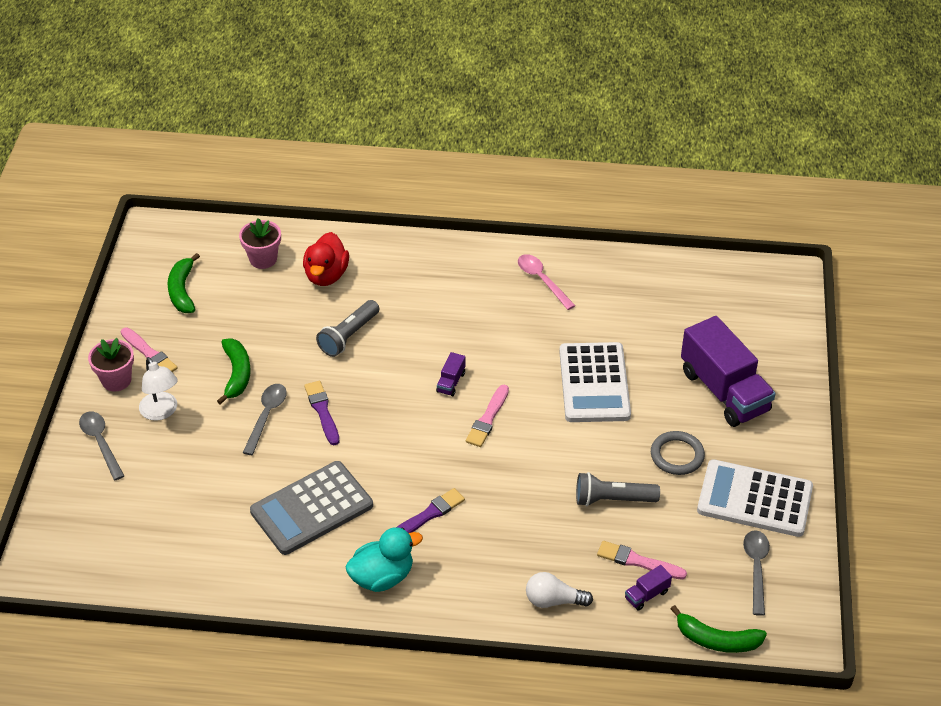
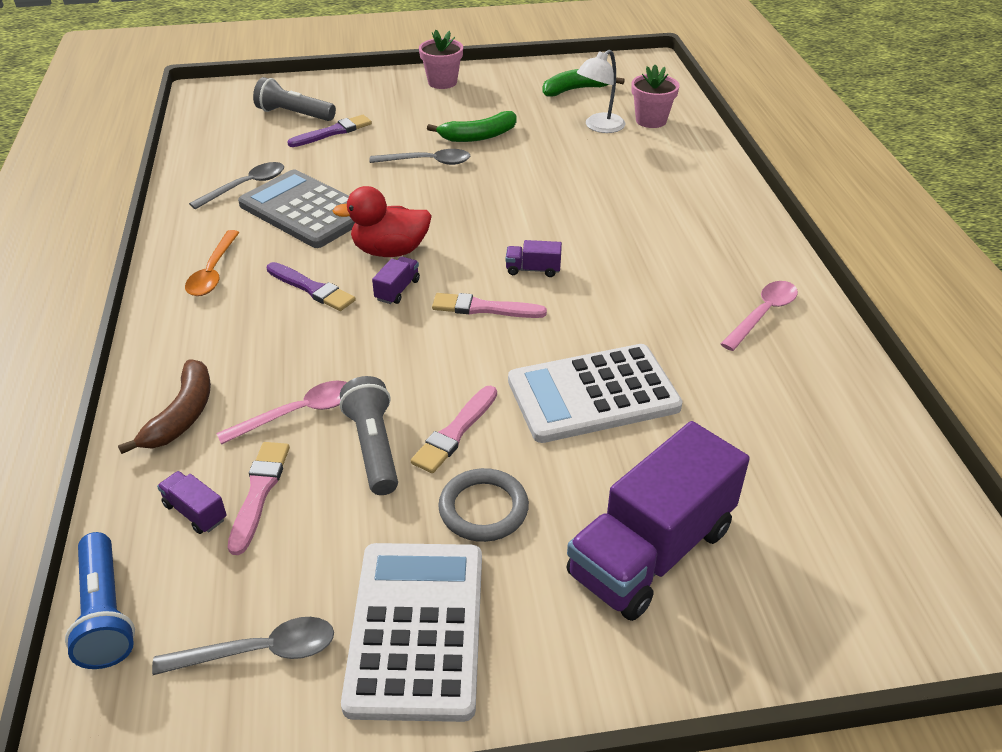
camera: 75 degrees right, 5 degrees down
(100, 443) = (362, 90): grey spoon -> grey spoon (246, 186)
(149, 354) = (483, 90): pink brush -> pink brush (455, 432)
(161, 412) = (411, 109): white lamp -> white lamp (599, 127)
(322, 411) = (448, 192): purple brush -> purple brush (333, 132)
(326, 275) = (654, 159): red duck -> red duck (390, 251)
(348, 336) = (569, 188): grey flashlight -> grey flashlight (294, 114)
(382, 577) = (213, 272): turquoise duck -> orange spoon
(448, 464) = (397, 290): none -> purple truck
(554, 600) = (182, 415): white light bulb -> brown banana
(569, 535) = (298, 413): none -> pink spoon
(716, 640) = (105, 613): green banana -> blue flashlight

